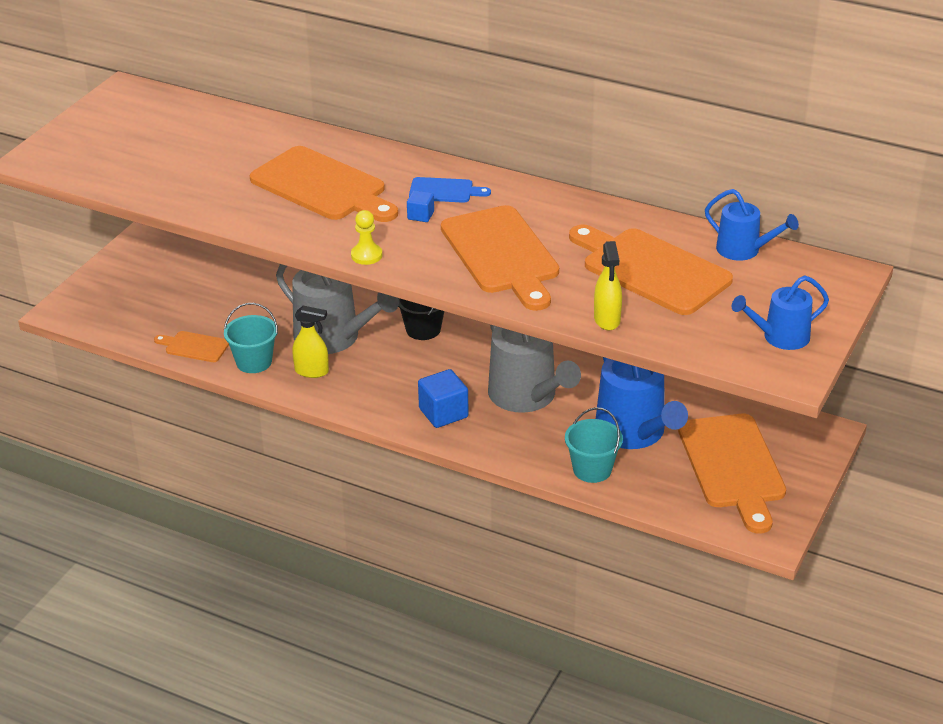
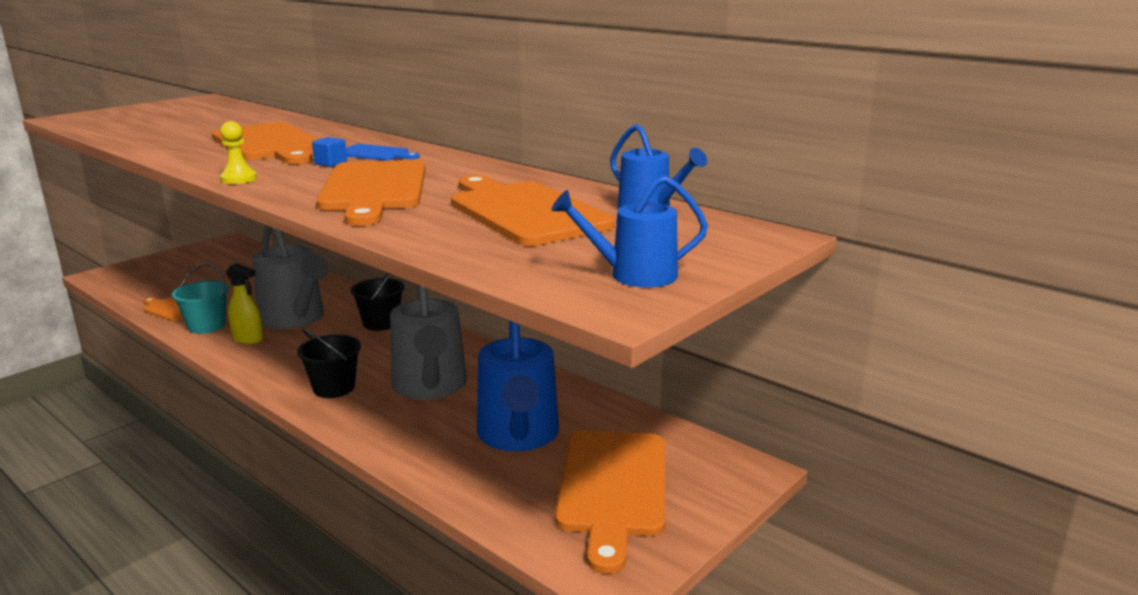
camera: 15 degrees right, 15 degrees down
(443, 413) = (334, 388): blue cube -> black bucket
(592, 469) = (443, 463): turquoise bucket -> none
(607, 320) = (425, 240): yellow spray bottle -> none

